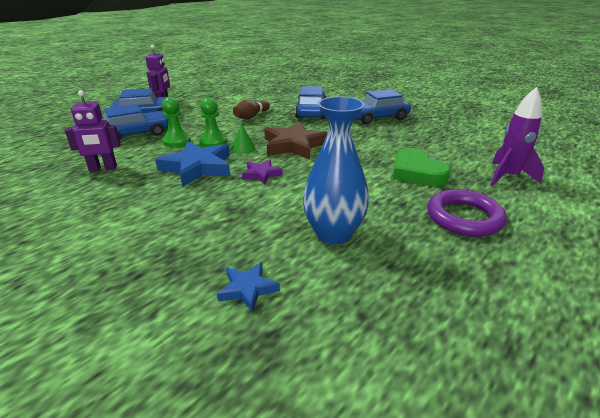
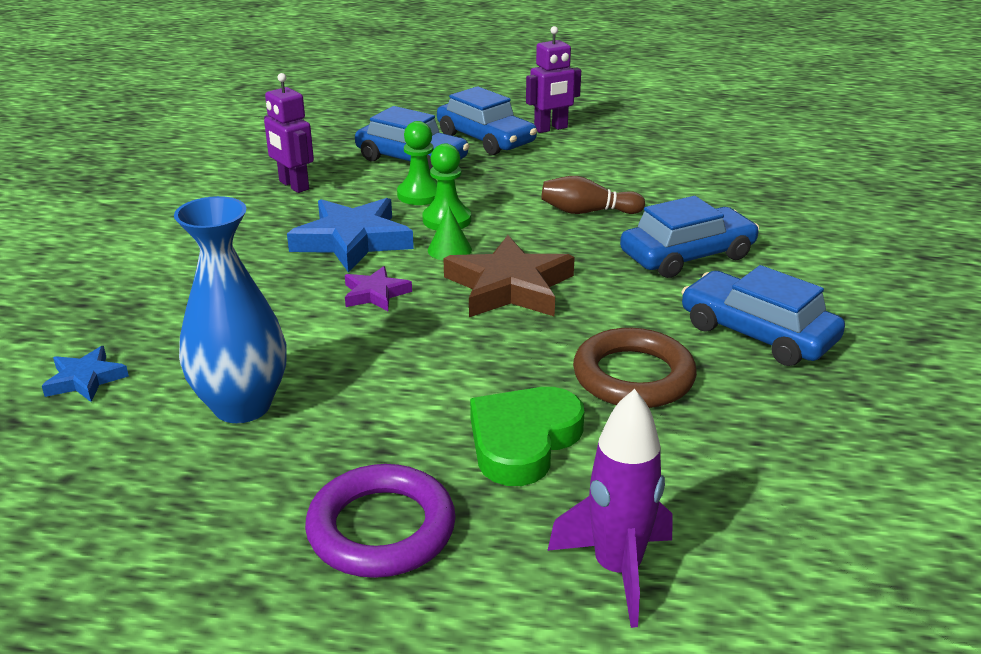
camera: 60 degrees right, 0 degrees up
(387, 142) = (633, 376): none -> brown ring

